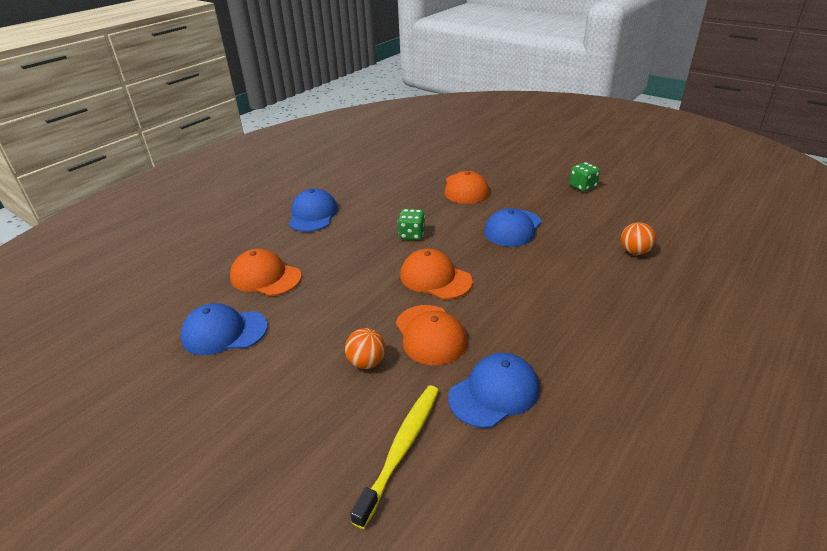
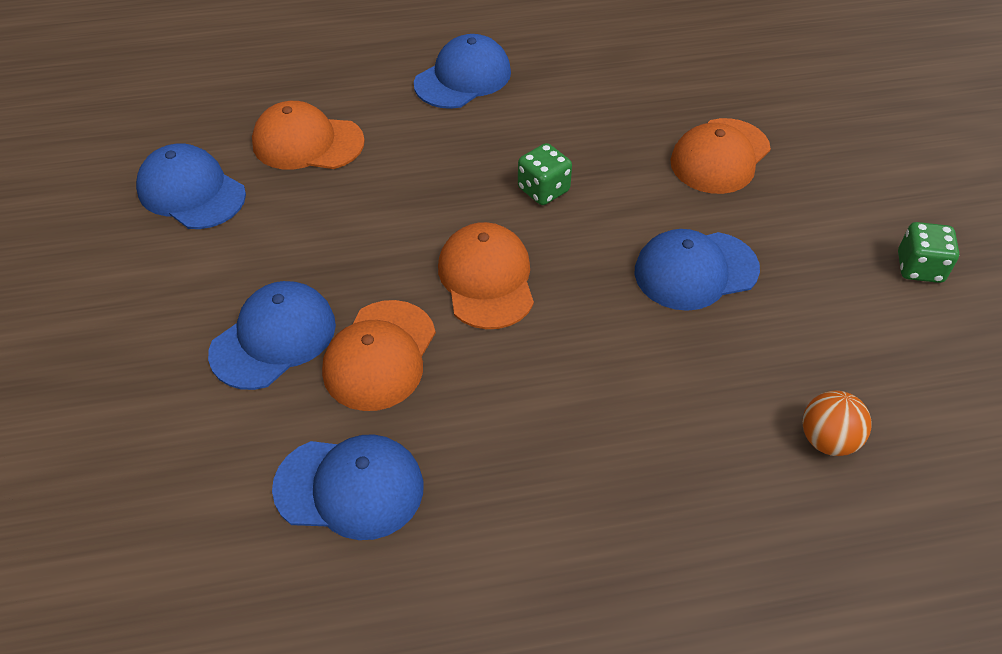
camera: 40 degrees right, 15 degrees up
(265, 277) = (307, 142): orange cap -> orange cap turned 60 degrees counterclockwise
(367, 362) = (274, 338): orange ball -> blue cap
(401, 449) = (183, 469): yellow toothbrush -> none

